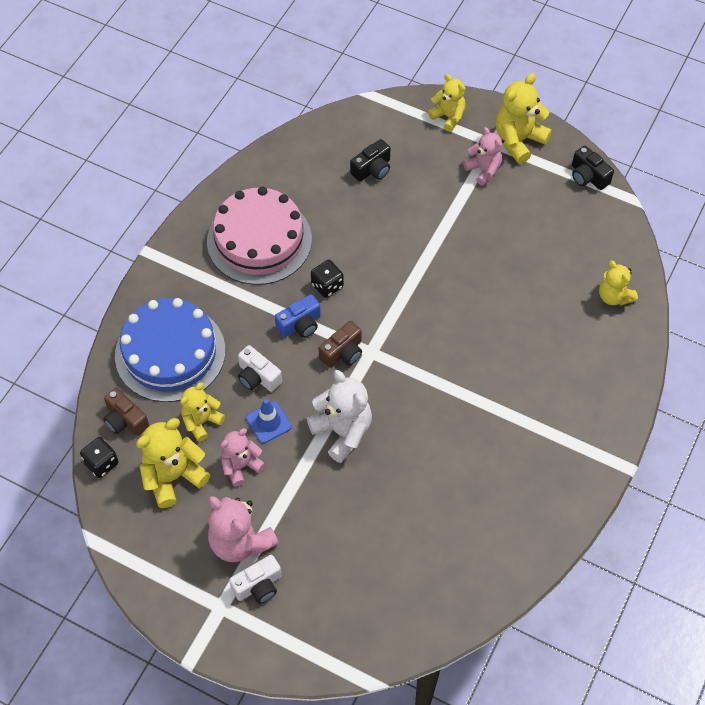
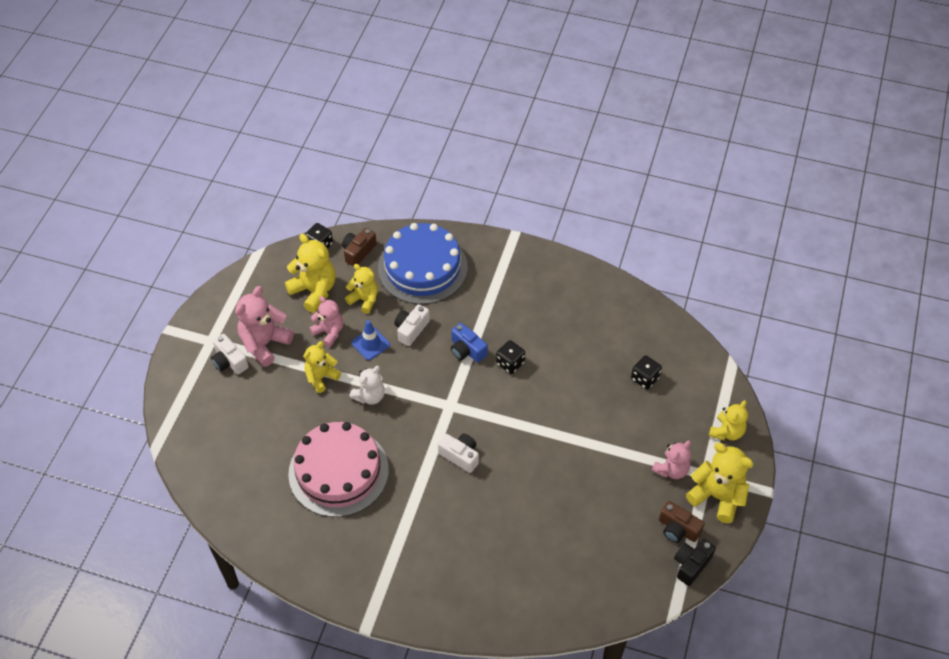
camera: 80 degrees right, 5 degrees down
(259, 240) = (545, 307): pink cake -> pink cake (338, 471)
(342, 431) = (370, 396): white teddy bear -> white teddy bear, size x0.65
(343, 352) = (445, 385): brown camera -> brown camera (678, 529)
(372, 169) = (644, 378): black camera -> black dice
(437, 351) = (460, 456): none -> white camera
(614, 296) = (551, 600): yellow teddy bear -> yellow teddy bear (321, 377)

